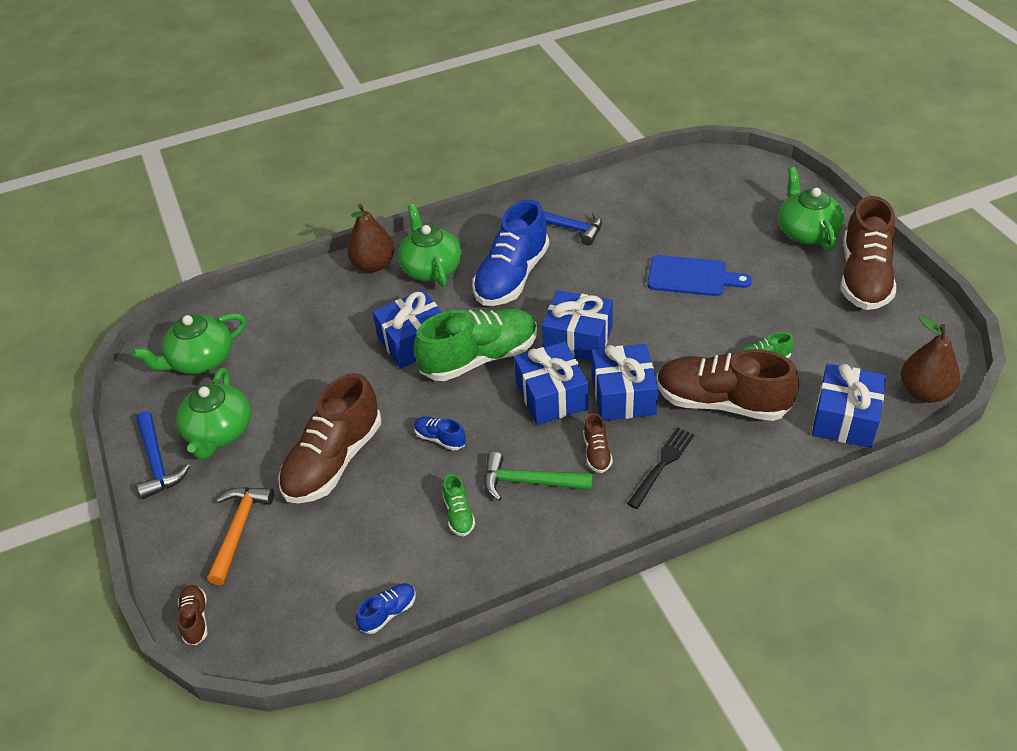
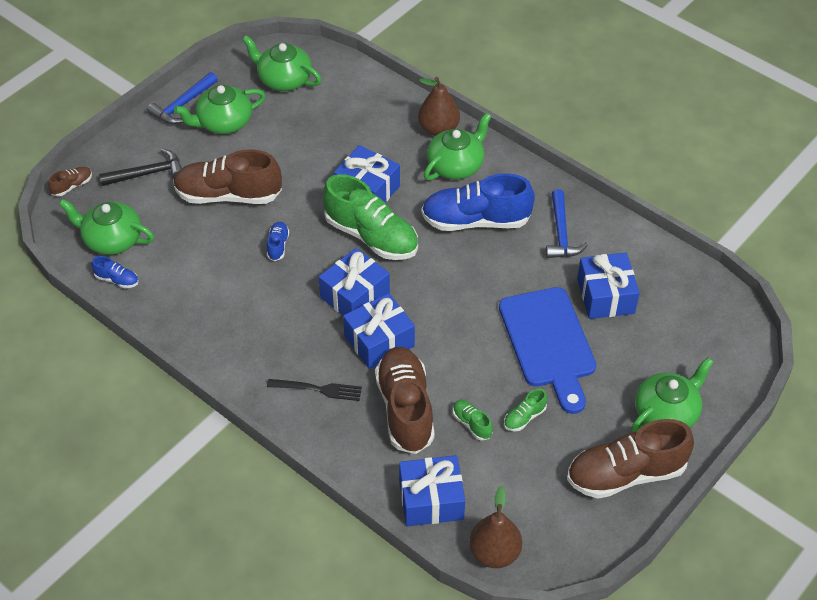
camera: 60 degrees right, 5 degrees up
(239, 529) = (148, 173): orange hammer -> black hammer
(319, 599) = (112, 239): none -> green teapot
(459, 514) = (214, 284): green shoe -> green shoe (524, 417)
(529, 482) = (262, 313): green hammer -> none
(578, 339) = (426, 290): blue gift -> blue gift (605, 296)
(597, 453) = (310, 344): brown shoe -> none
(691, 277) = (548, 343): blue cutting board -> blue cutting board, size x1.51

